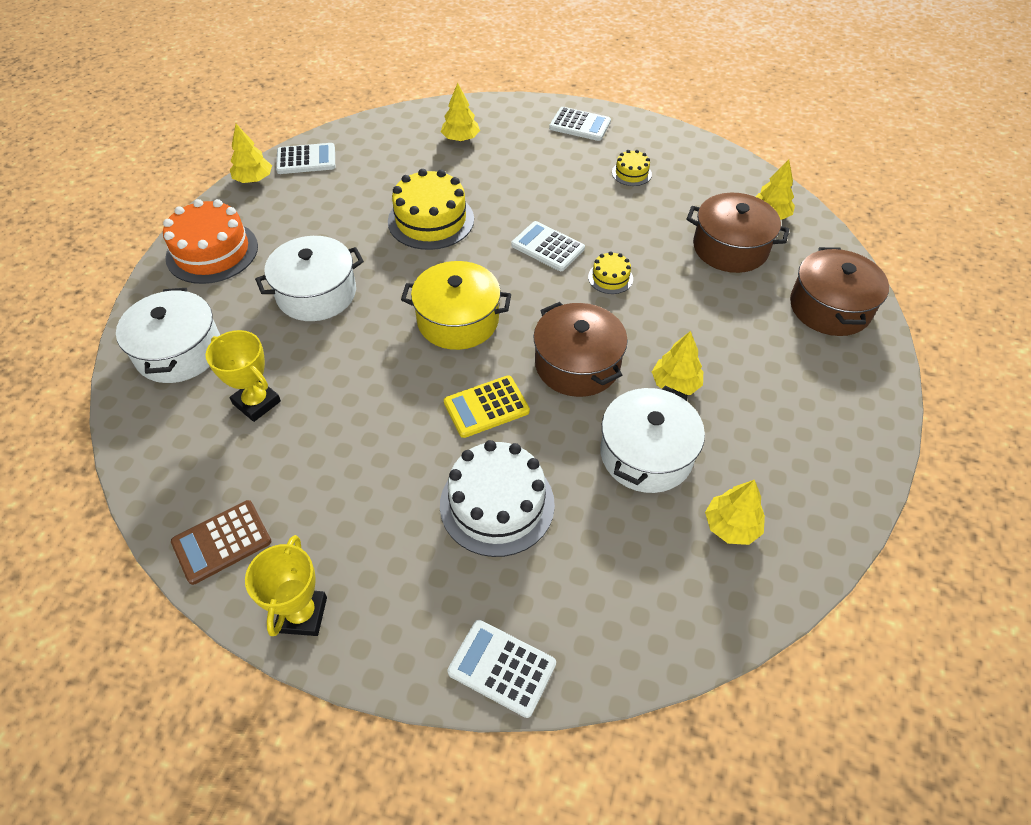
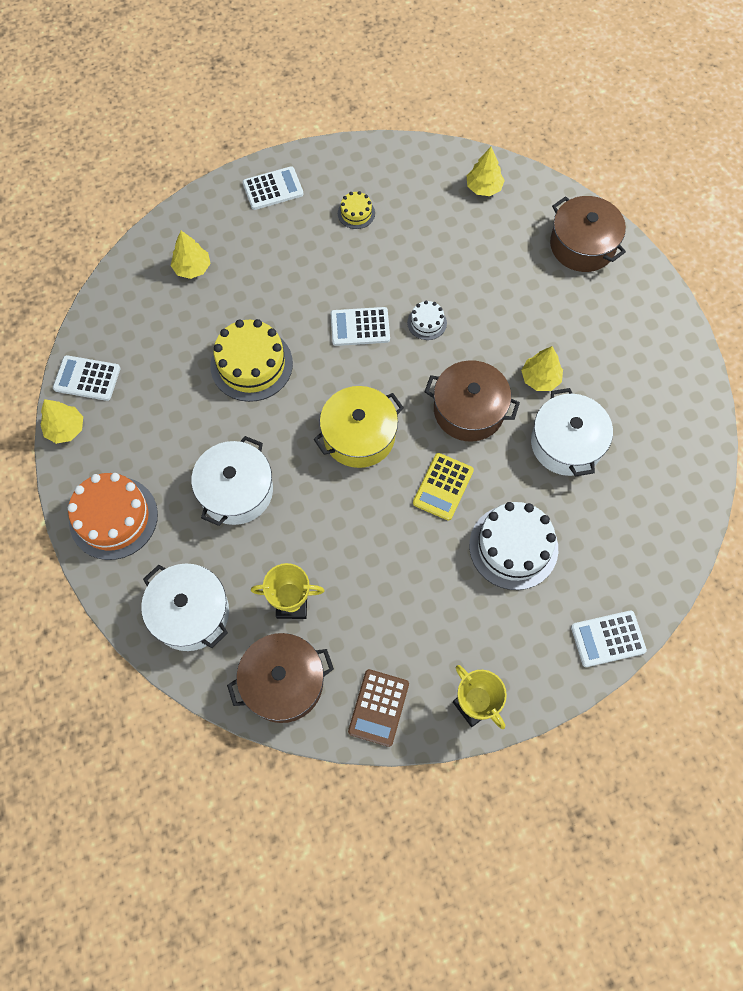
camera: 40 degrees left, 15 degrees up
(306, 160) = (87, 378): white calculator -> white calculator turned 120 degrees counterclockwise
(610, 278) = (427, 323): yellow cake -> white cake
(730, 248) = (482, 237): brown pot -> brown pot (283, 682)
(731, 526) = (650, 454): yellow tree -> none

